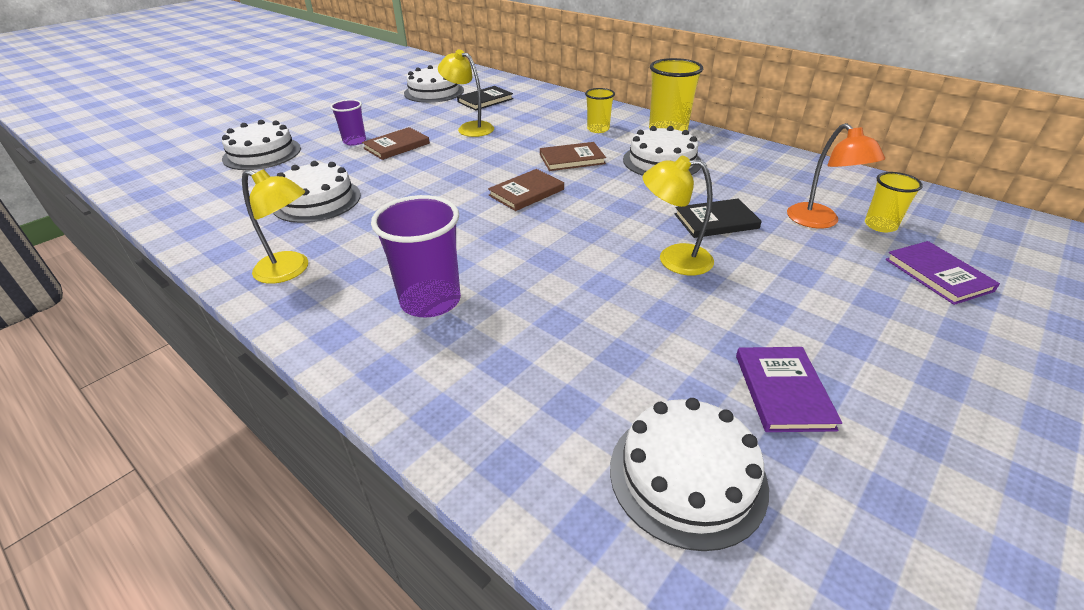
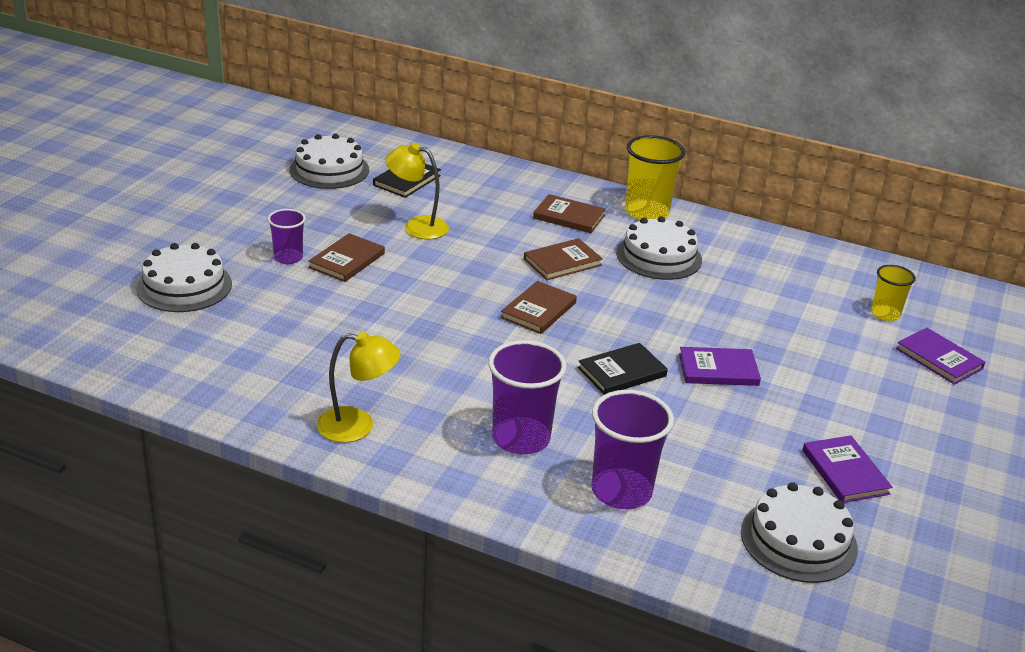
camera: 20 degrees left, 5 degrees down
(317, 200) = (313, 343): white cake -> none
(497, 373) = (621, 491): none -> purple cup
(598, 129) = (569, 217): yellow cup -> brown book
(673, 259) = (718, 370): yellow lamp -> purple book
(716, 221) = (740, 325): black book -> black book (622, 372)
(819, 221) = (832, 315): orange lamp -> none

